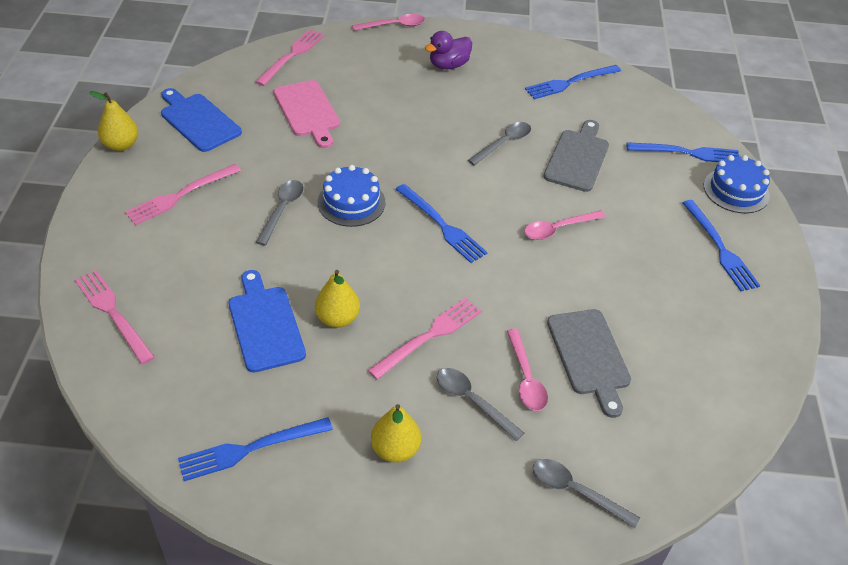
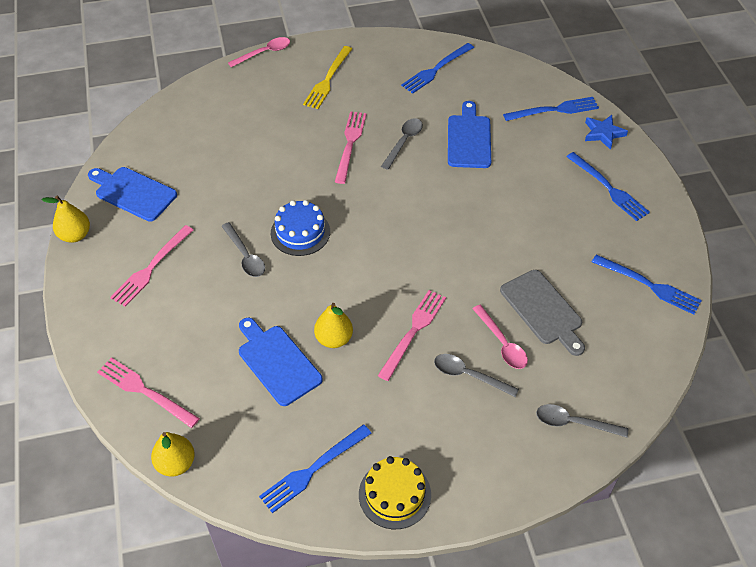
camera: 15 degrees left, 5 degrees up
(282, 210) = (245, 256): grey spoon -> grey spoon turned 150 degrees clockwise
(292, 55) = (187, 106): pink fork -> pink fork (350, 144)
(307, 111) = (225, 157): pink cutting board -> none
(329, 505) = (394, 494): none -> yellow cake
(395, 449) = (426, 433): yellow pear -> yellow pear (176, 463)
(442, 225) = (384, 231): blue fork -> blue fork (649, 285)
(448, 65) = (328, 80): purple duck -> yellow fork
(558, 229) = (477, 208): pink spoon -> none
(577, 158) = (469, 139): grey cutting board -> blue cutting board
(736, 190) = (603, 133): blue cake -> blue star

